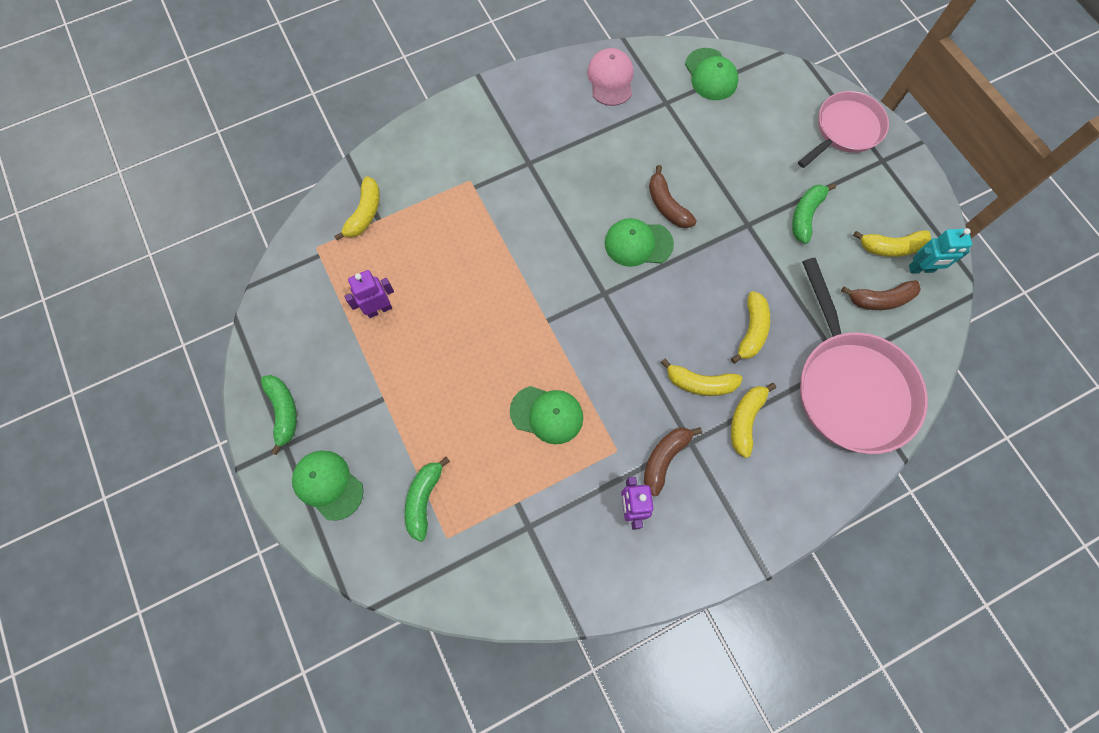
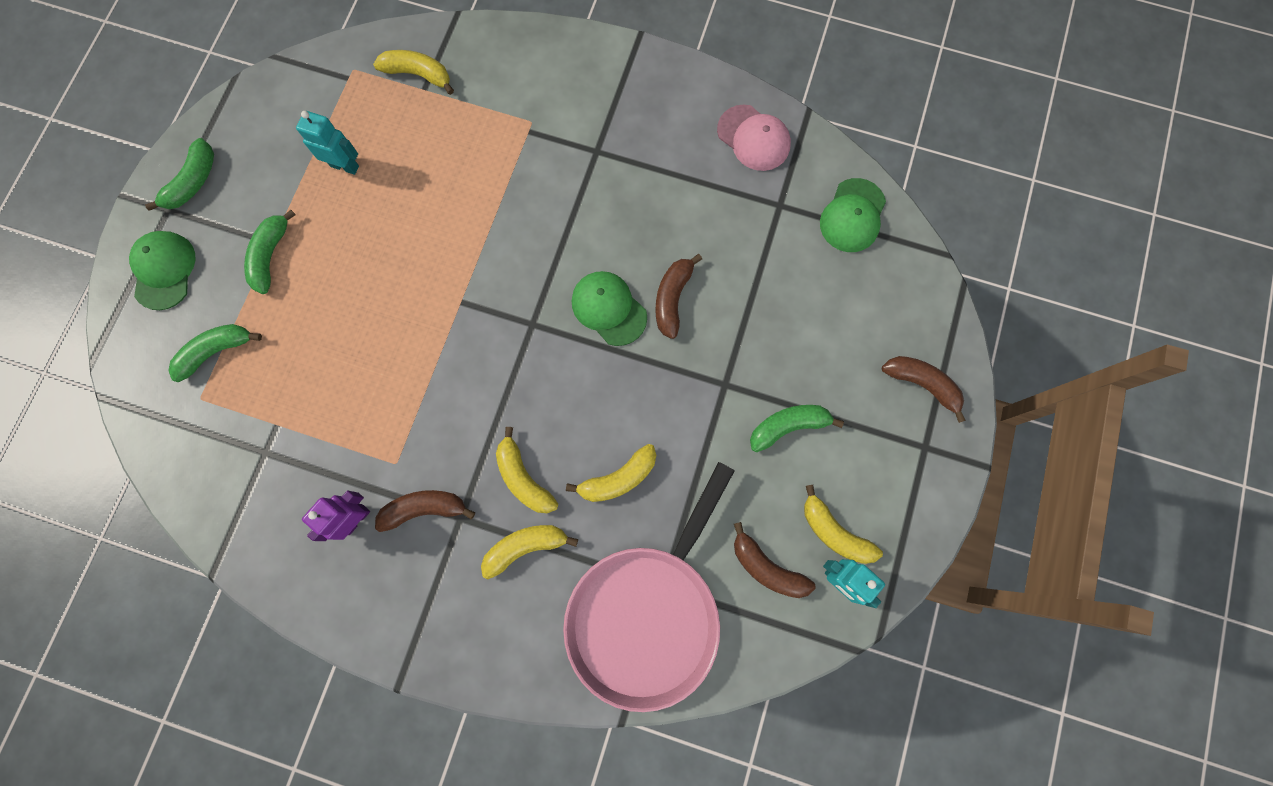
camera: 45 degrees right, 5 degrees up
(364, 214) = (418, 74): yellow banana -> yellow banana turned 135 degrees counterclockwise
(379, 309) = (345, 166): purple robot -> turquoise robot
(392, 407) = (270, 256): none -> green banana
(547, 414) = (375, 378): green cap -> none
(610, 79) = (753, 138): pink cap -> pink cap turned 90 degrees clockwise
(845, 130) = (922, 384): pink pan -> brown banana

